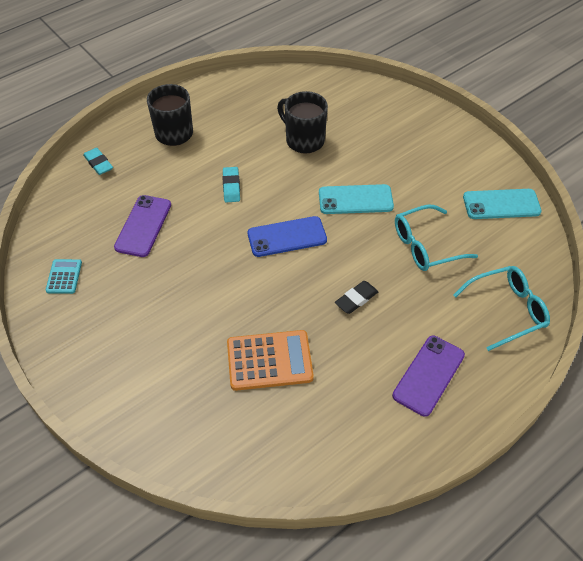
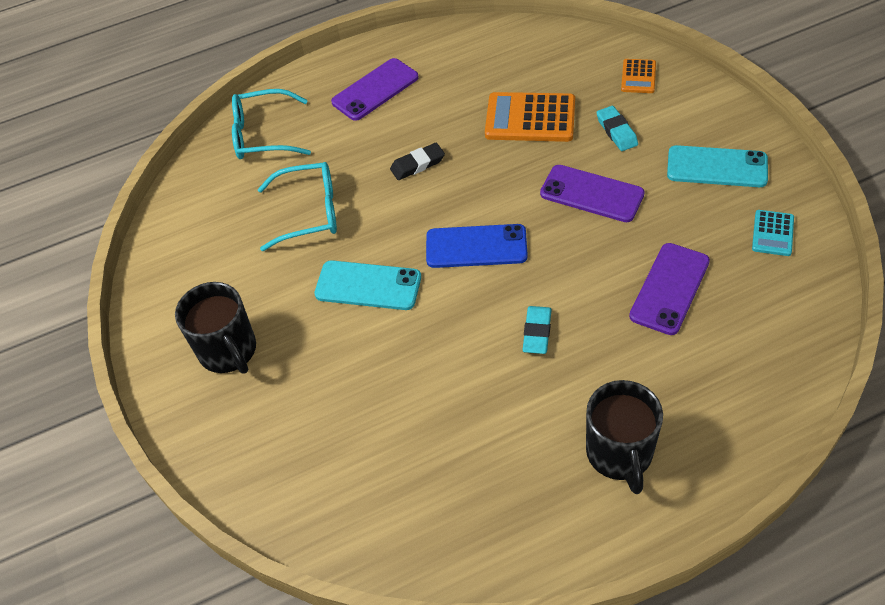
camera: 160 degrees left, 0 degrees up
(98, 163) = (747, 408): turquoise eraser -> turquoise eraser (616, 131)
(170, 427) = (638, 77): none -> orange calculator
(205, 291) = (591, 194): none -> purple phone
(304, 140) = (406, 400): black mug -> black mug (228, 351)
(501, 204) = (185, 252): turquoise phone -> turquoise phone (717, 167)

